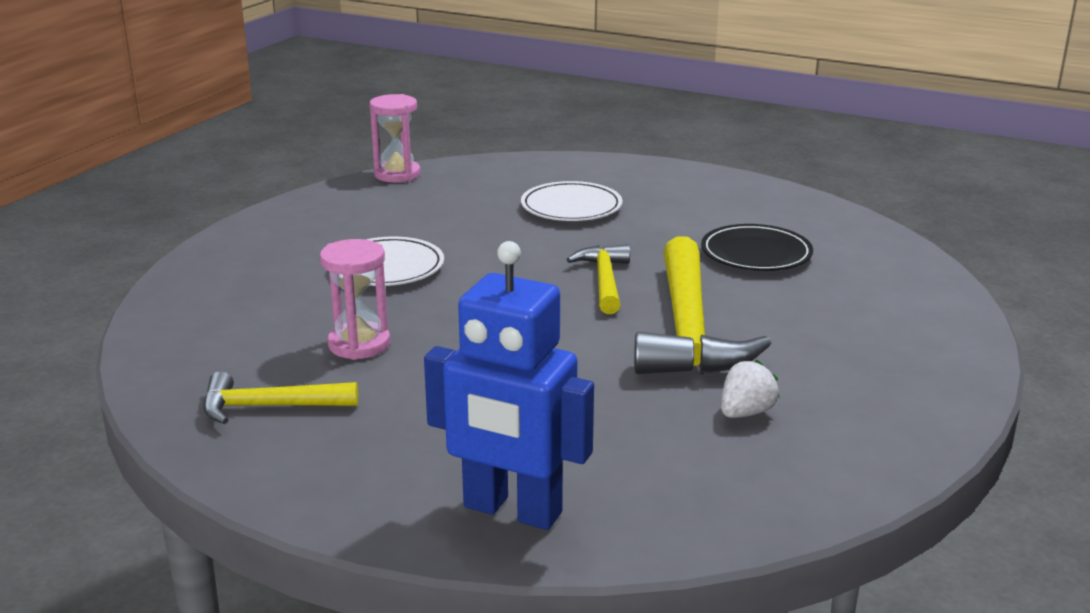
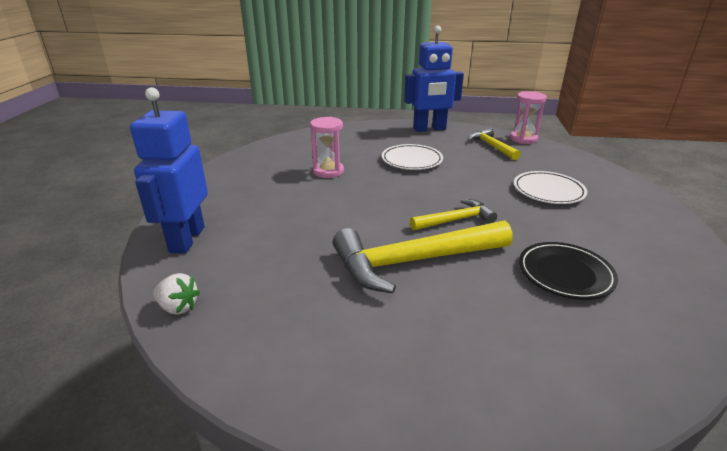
camera: 70 degrees right, 5 degrees up
(269, 407) = (263, 167): yellow hammer -> yellow hammer (491, 146)
(273, 226) = (429, 129): none -> blue robot
(745, 413) = (313, 302): white strawberry -> white strawberry (178, 307)

